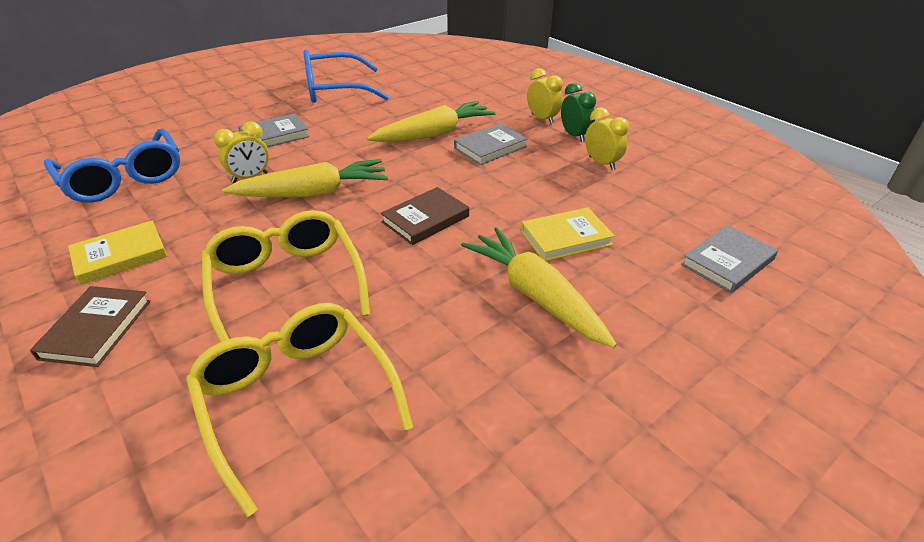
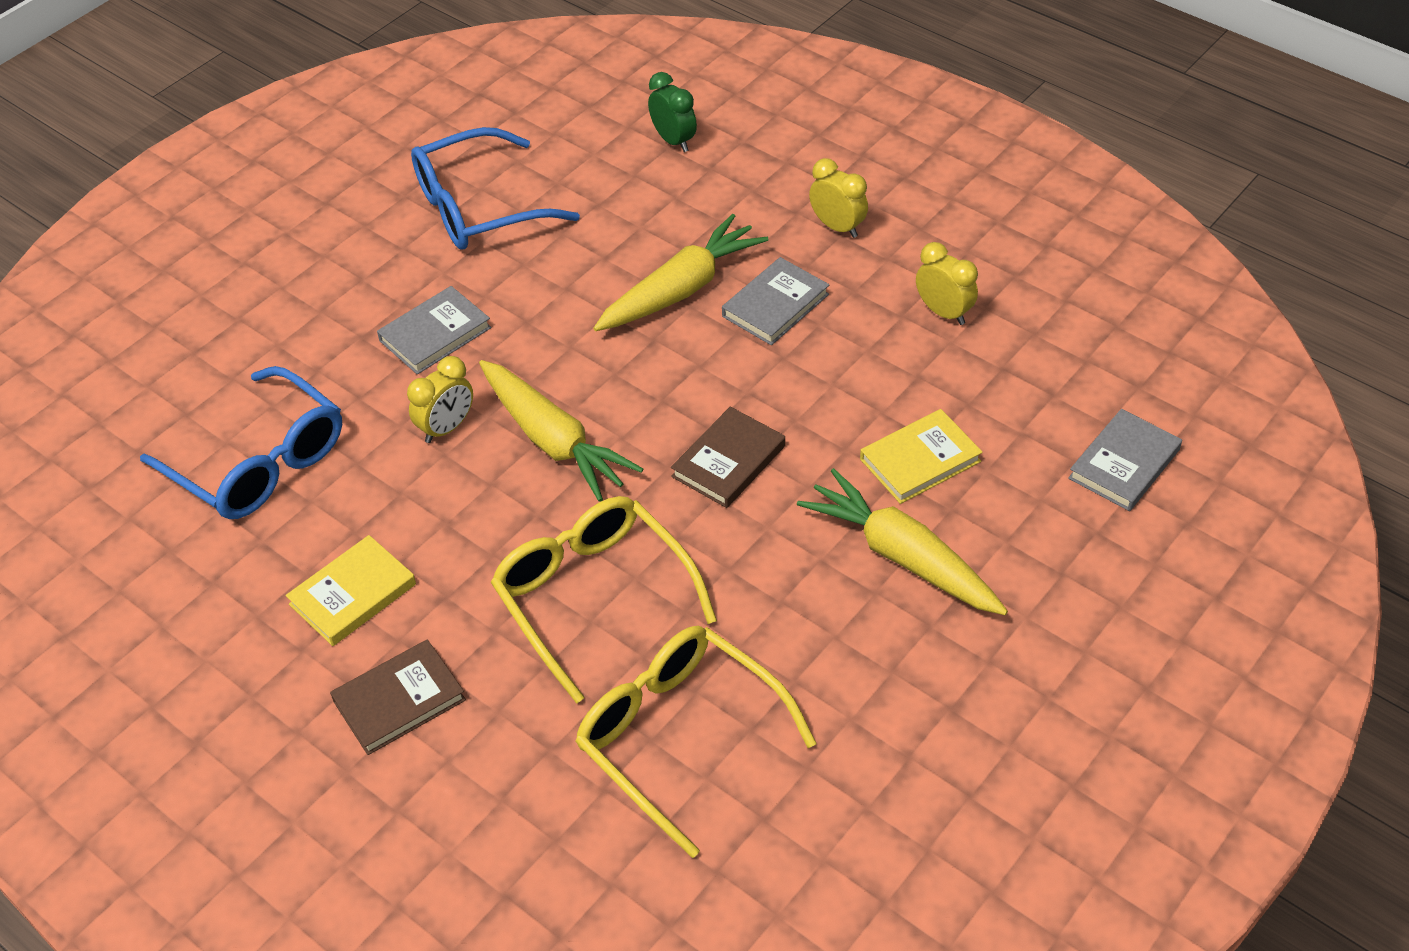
camera: 10 degrees left, 10 degrees up
(96, 329) = (399, 700): brown book -> brown book turned 60 degrees clockwise
(313, 193) = (554, 441): yellow carrot -> yellow carrot turned 75 degrees clockwise
(574, 136) = (894, 259): green clock -> green clock (673, 141)

